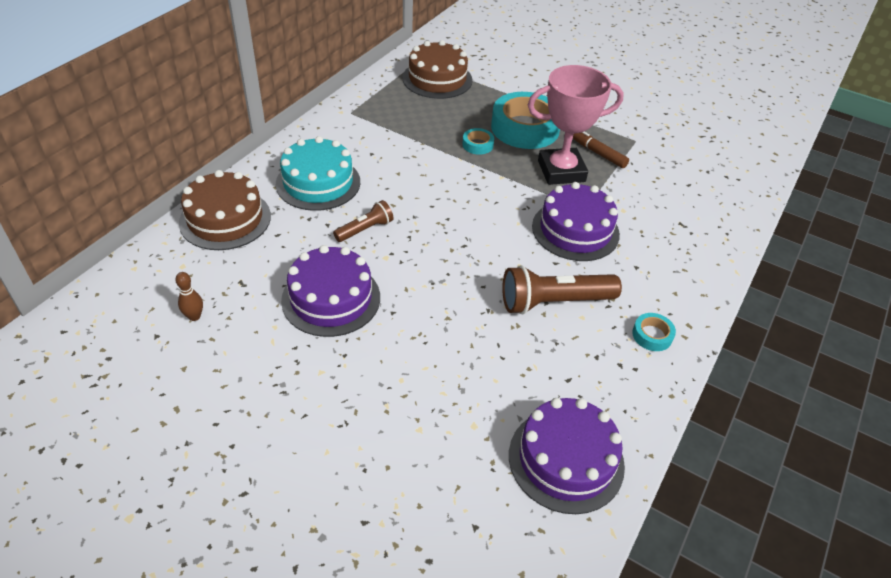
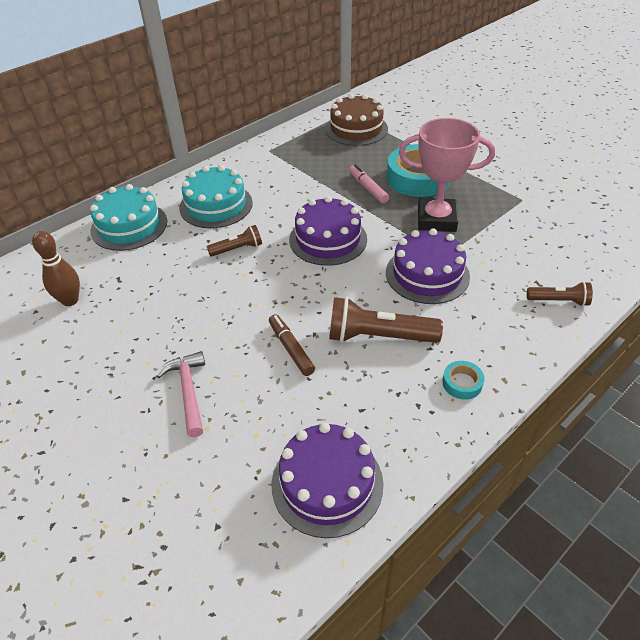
camera: 20 degrees right, 0 degrees up
(194, 316) = (70, 300): brown bowling pin -> brown bowling pin, size x1.66
(225, 219) = (129, 226): brown cake -> turquoise cake
(331, 298) = (183, 303): purple cake -> purple cake (328, 239)
(381, 394) = (188, 391): none -> pink hammer
(477, 145) = (368, 188): turquoise tape -> pink marker
(597, 153) = (479, 207): brown marker -> brown marker (291, 348)
(708, 239) = (559, 301): none -> brown flashlight

